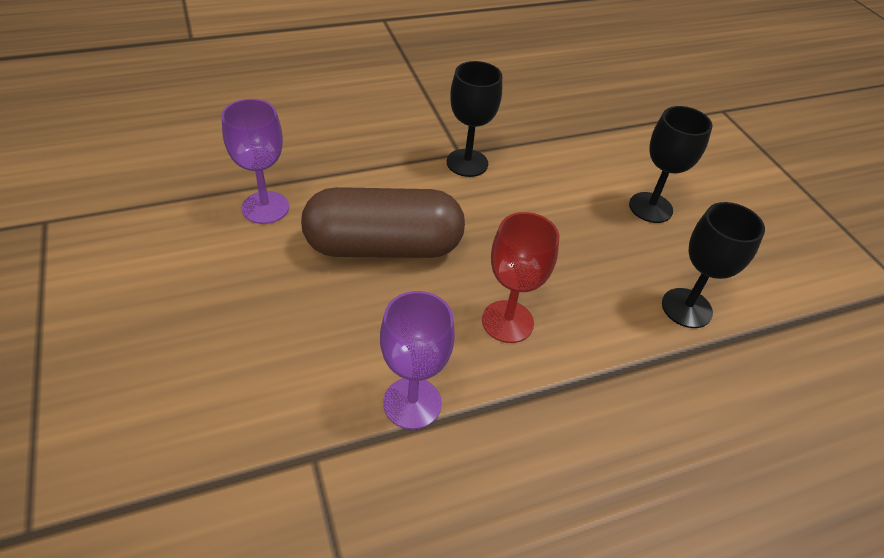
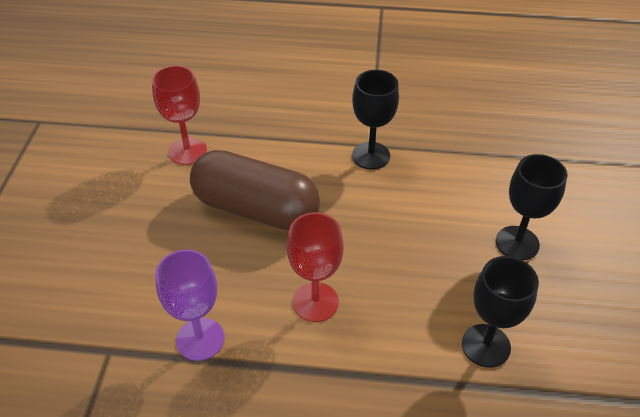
camera: 30 degrees right, 0 degrees up
(265, 207) = (187, 151): purple goblet -> red goblet

